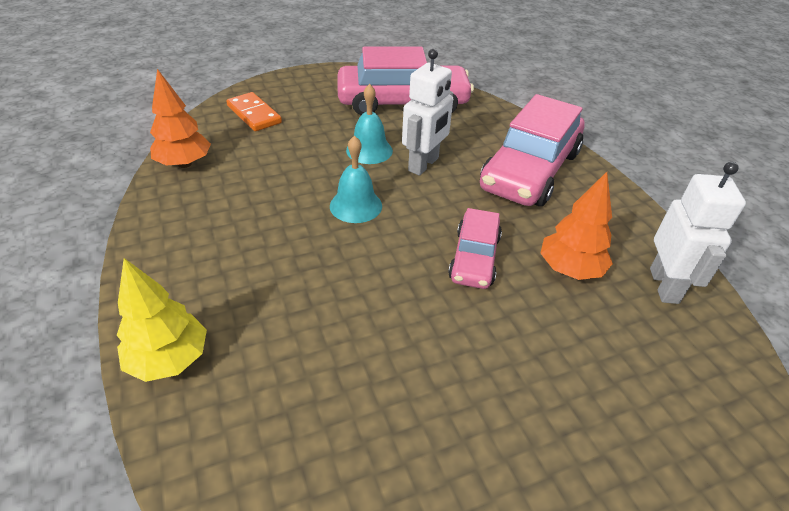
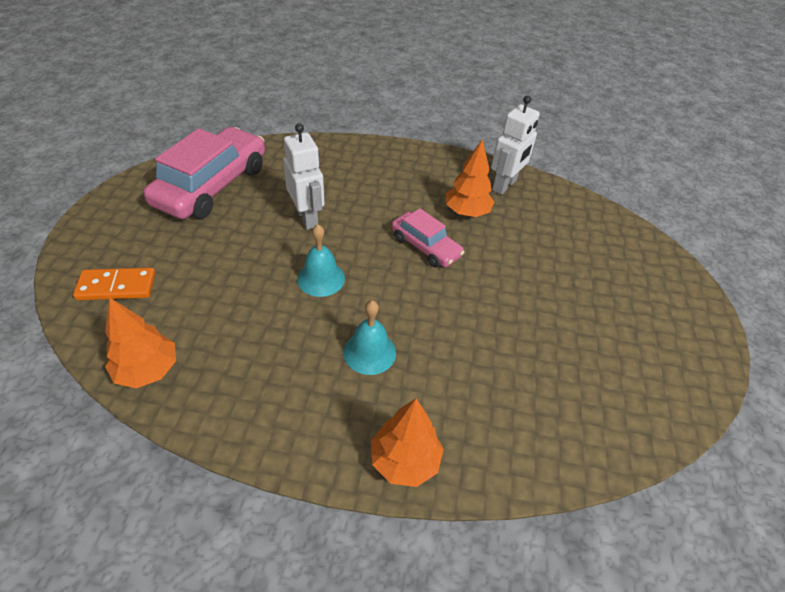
camera: 60 degrees left, 5 degrees up
(169, 360) = (405, 460): yellow tree -> orange tree
(369, 150) = (258, 237): turquoise bell -> turquoise bell (369, 352)
(530, 170) = (364, 172): pink car -> none
(664, 285) = (504, 185): white robot -> white robot turned 90 degrees clockwise

